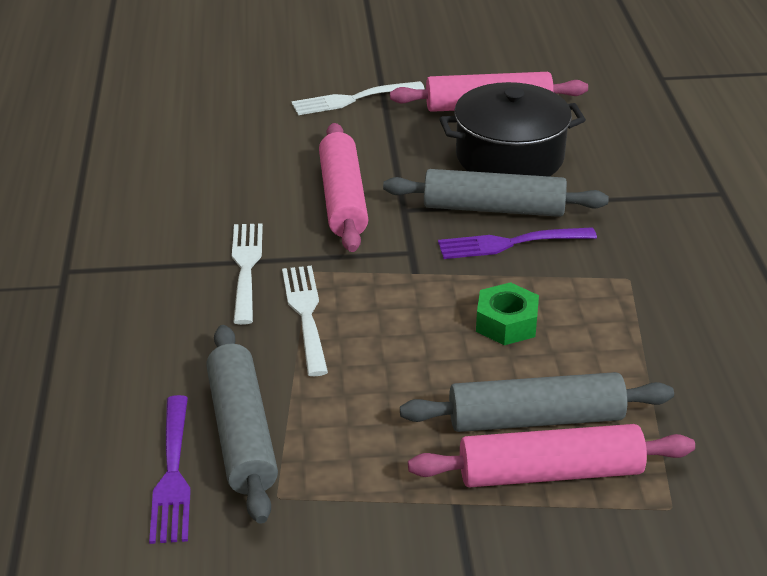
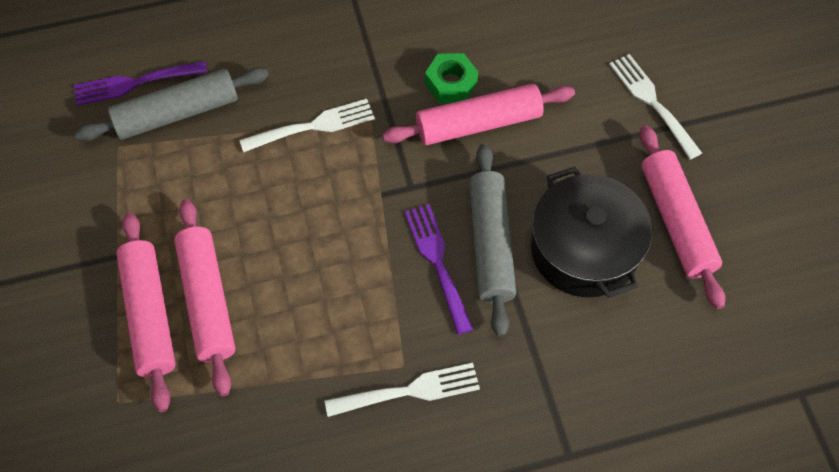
camera: 80 degrees right, 25 degrees up
(246, 267) = (366, 75): white fork -> white fork (409, 391)
(506, 323) = (323, 270): green nut -> green nut (451, 84)
(536, 419) = (207, 301): grey rolling pin -> pink rolling pin

